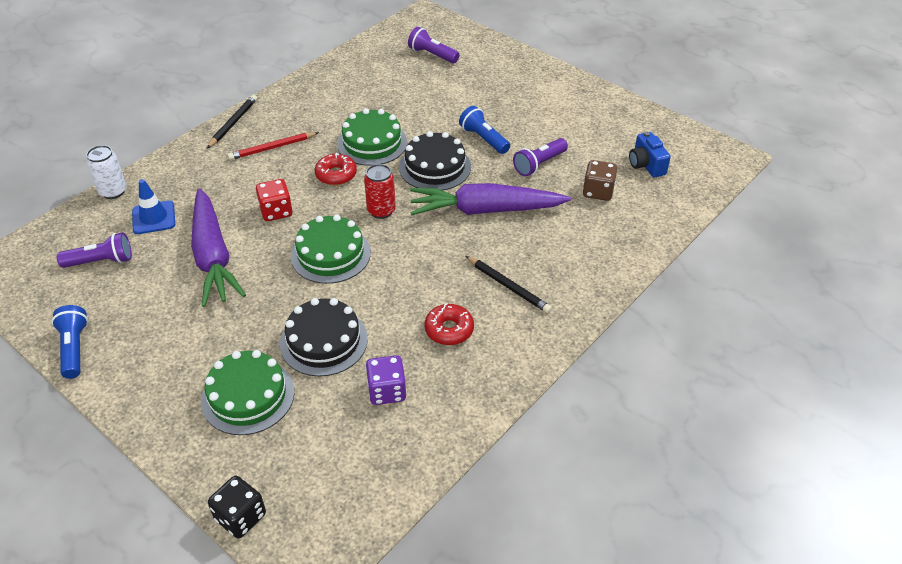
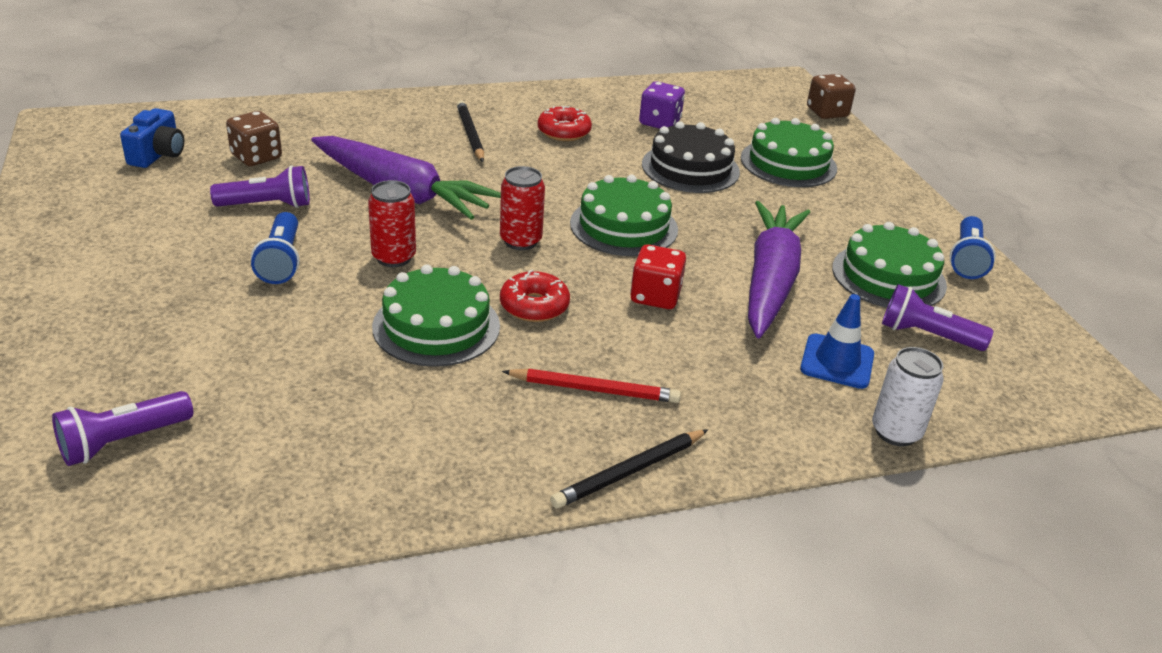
camera: 150 degrees left, 10 degrees down
(133, 300) = (888, 276): none -> green cake
(240, 517) = (827, 112): black dice -> brown dice
(432, 55) = (123, 441): purple flashlight -> purple flashlight turned 75 degrees clockwise
(435, 167) = (394, 257): black cake -> red can

